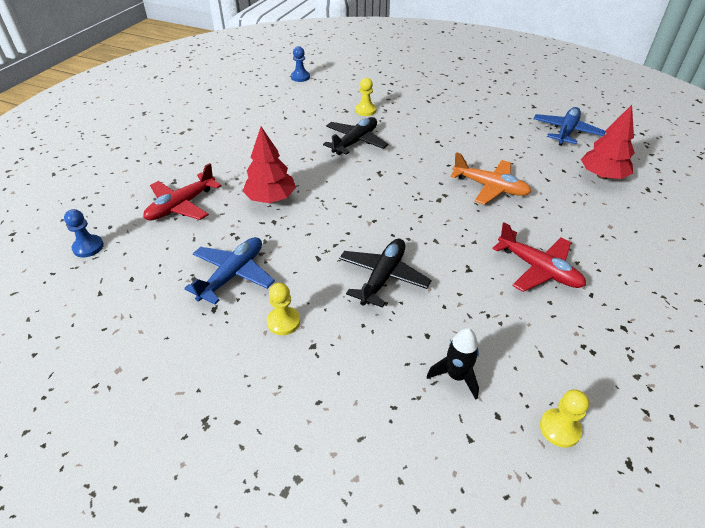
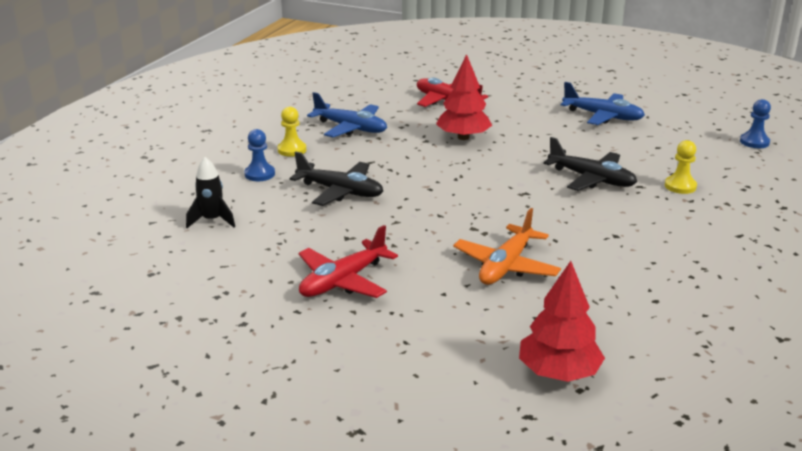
camera: 90 degrees right, 15 degrees down
(88, 247) = (388, 76): blue pawn -> blue pawn (259, 174)
(559, 428) = (142, 263): yellow pawn -> none
(566, 132) = (695, 360): blue plane -> blue plane (603, 116)

